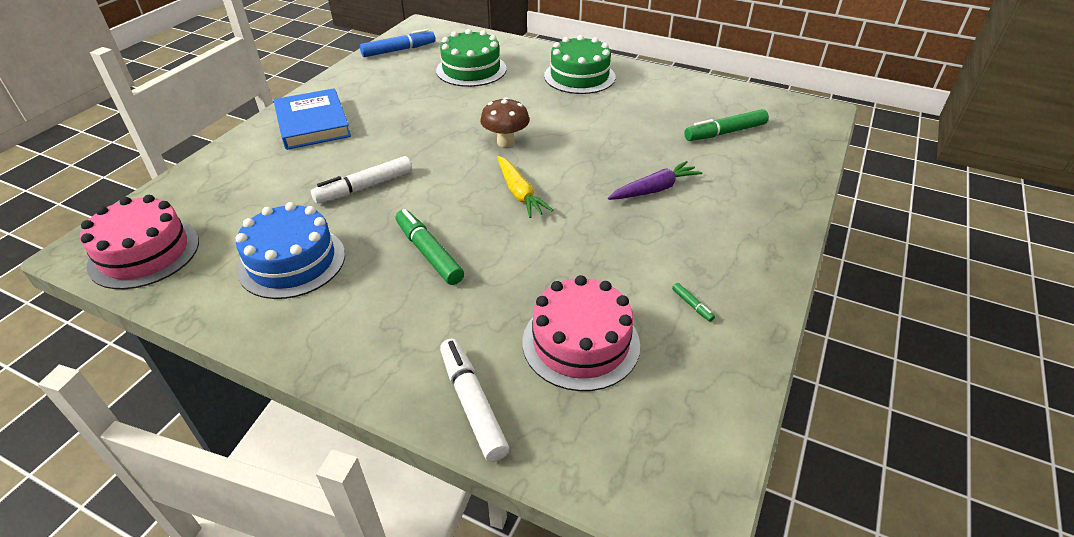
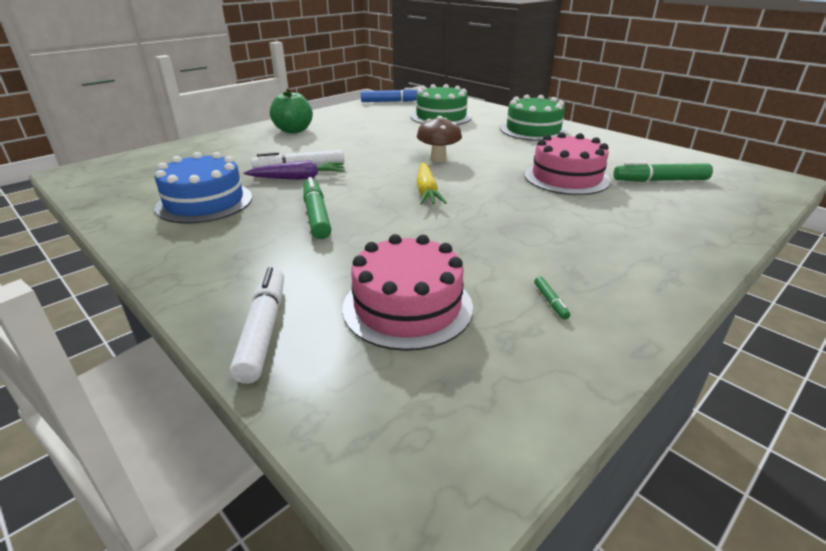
camera: 20 degrees right, 10 degrees down
(144, 253) = (109, 180): pink cake -> pink cake (566, 178)
(313, 123) = (294, 130): blue book -> green apple
(654, 189) = (561, 208): purple carrot -> purple carrot (298, 178)

